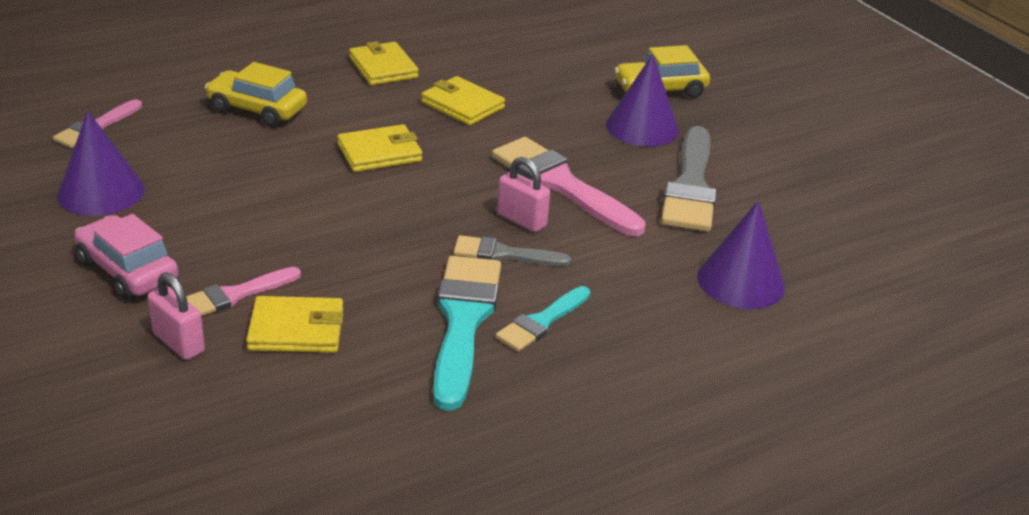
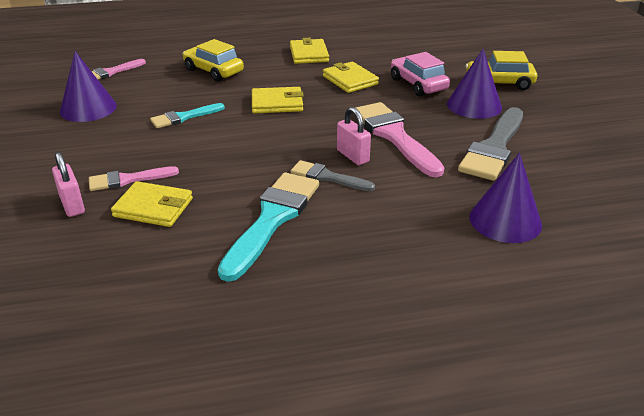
camera: 20 degrees right, 0 degrees up
(128, 270) = (72, 156): pink car -> pink car (418, 84)
(541, 322) = (330, 228): turquoise brush -> turquoise brush (184, 117)

